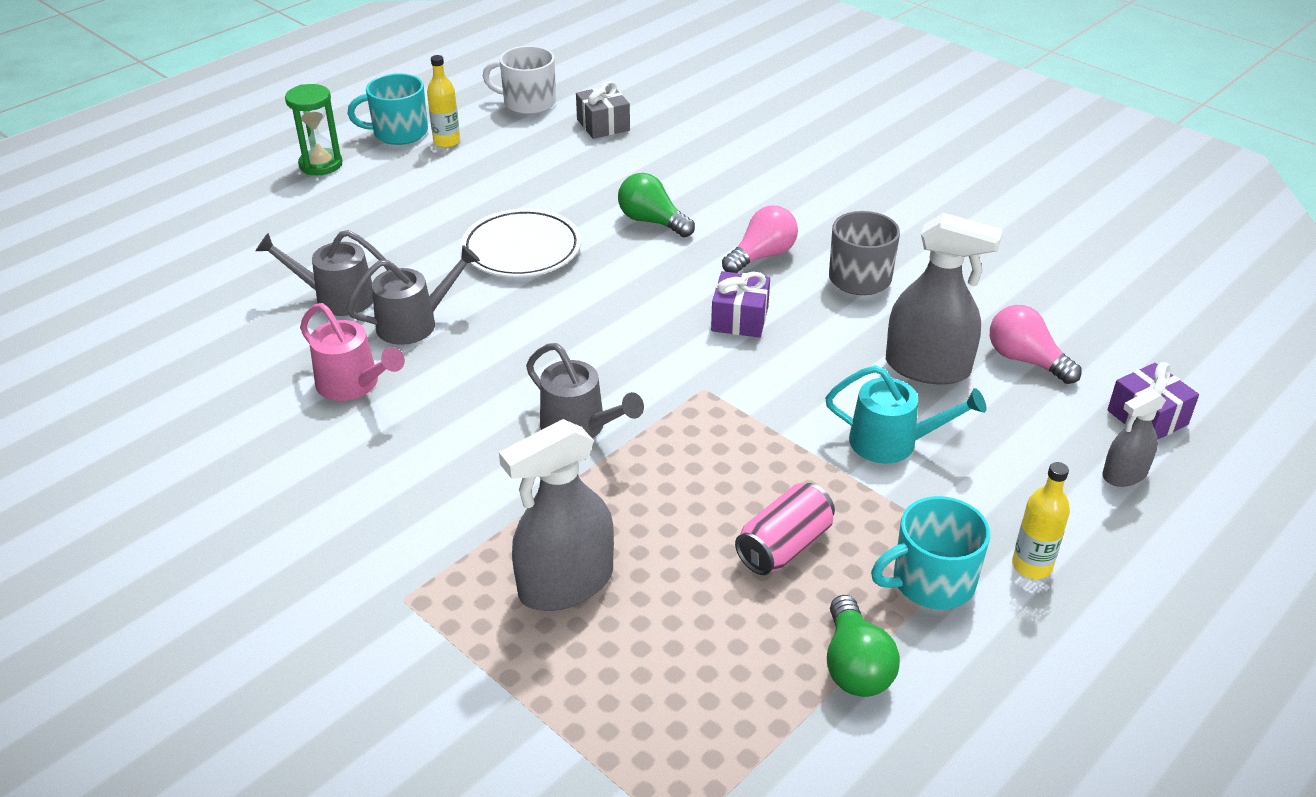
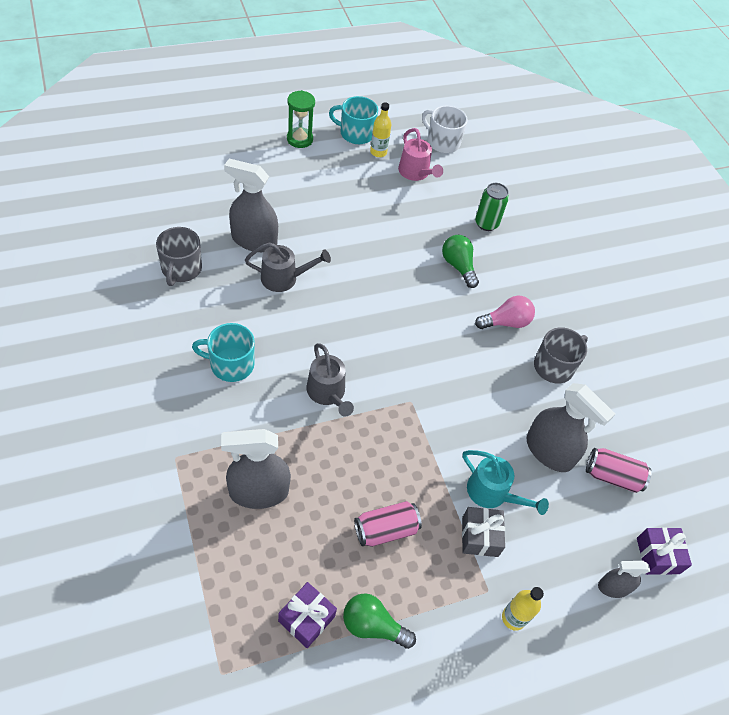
camera: 20 degrees right, 15 degrees up
(245, 371) = (181, 269): none -> grey mug
(336, 298) = (254, 240): grey watering can -> grey spray bottle
(354, 385) = (229, 305): pink watering can -> pink watering can (416, 173)
(522, 249) = (372, 252): white plate -> none
(603, 125) = (476, 179): grey gift -> grey gift (480, 536)
(654, 165) = (486, 223): none -> green can
(740, 319) = (463, 362): purple gift -> purple gift (306, 619)
(855, 666) = (373, 626): green light bulb -> green light bulb turned 90 degrees clockwise
(931, 581) = (450, 596): turquoise mug -> turquoise mug (230, 364)
(1025, 360) = (612, 476): pink light bulb -> pink can

